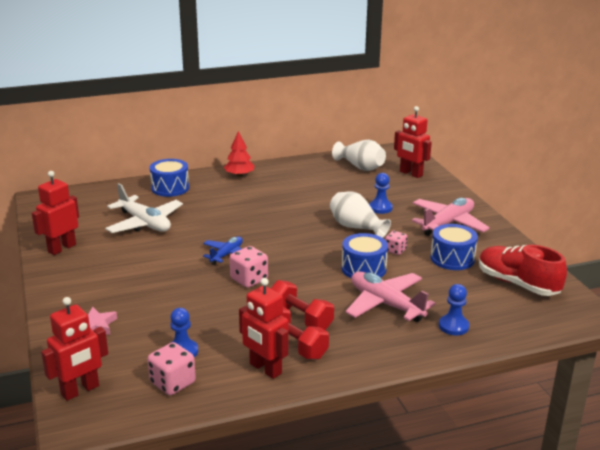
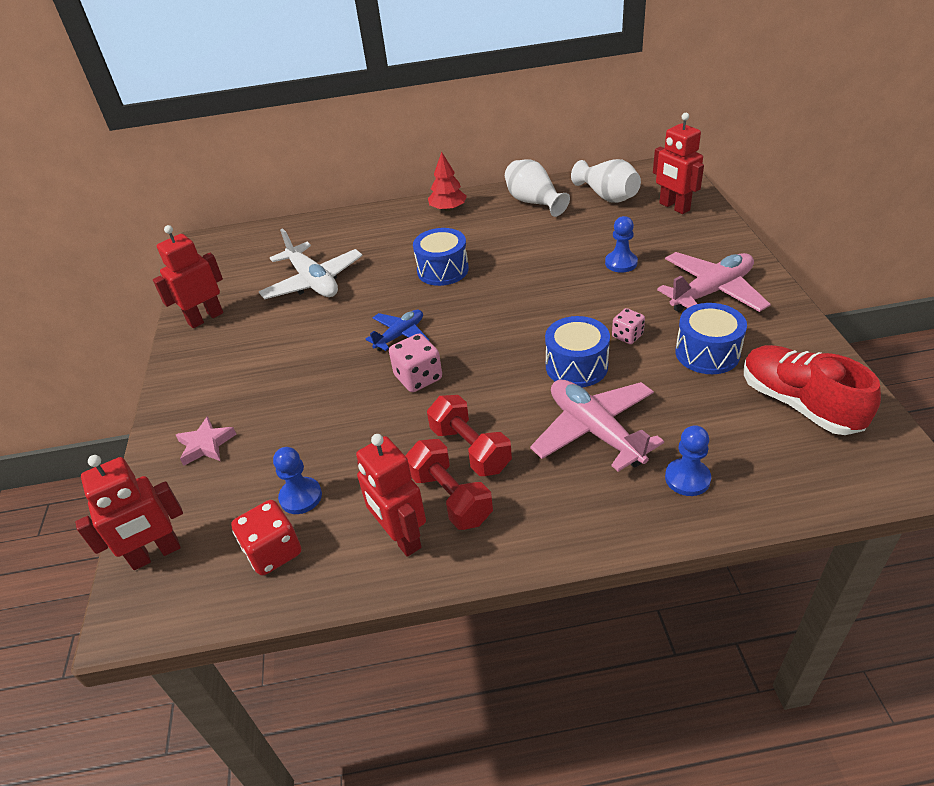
camera: 15 degrees right, 15 degrees up
(170, 188) = (358, 228): blue drum -> blue drum (442, 270)
(172, 383) = (273, 552): pink dice -> red dice
(356, 227) = (581, 295): white vase -> white vase (534, 202)

